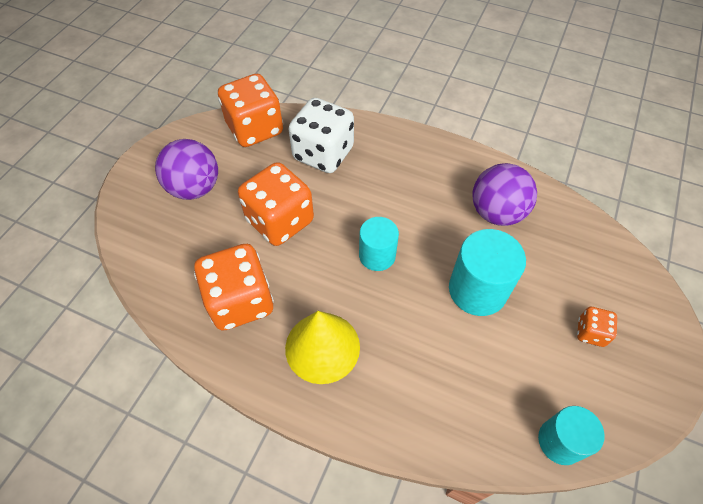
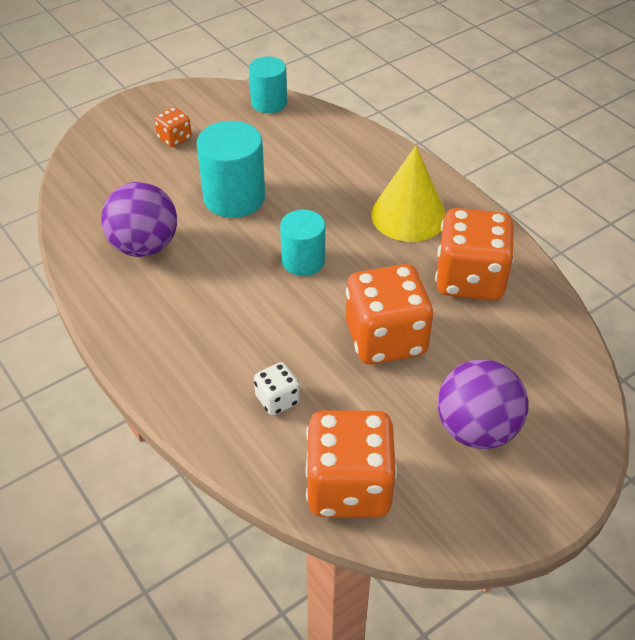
camera: 150 degrees left, 10 degrees down
(323, 154) = (277, 400): white dice -> white dice, size x0.48

